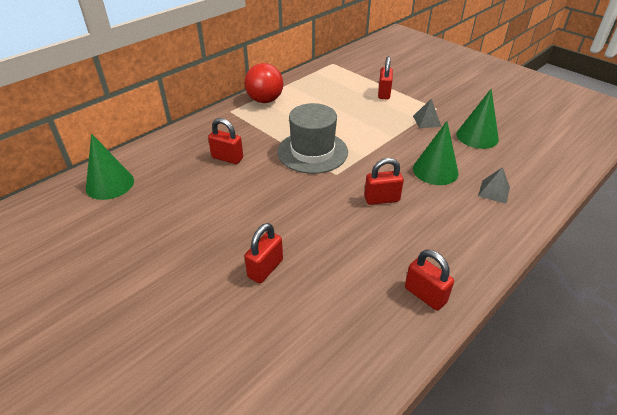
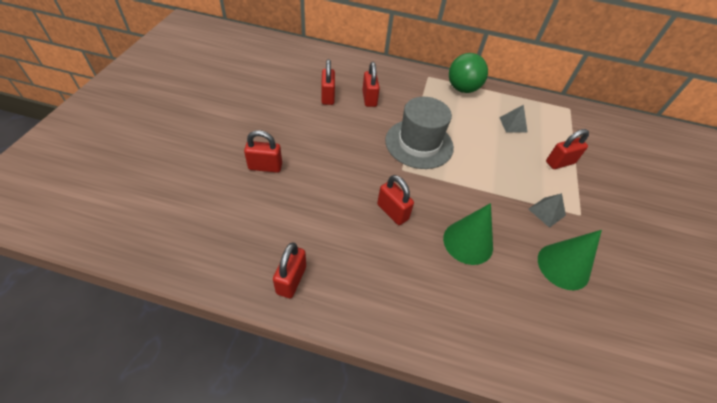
camera: 55 degrees right, 10 degrees up
(110, 184) = (298, 58): green cone -> none
(197, 184) = (328, 97): none -> red padlock
(265, 100) = (462, 89): red ball -> green ball
(494, 191) = (476, 305): grey pyramid -> grey pyramid (513, 124)

